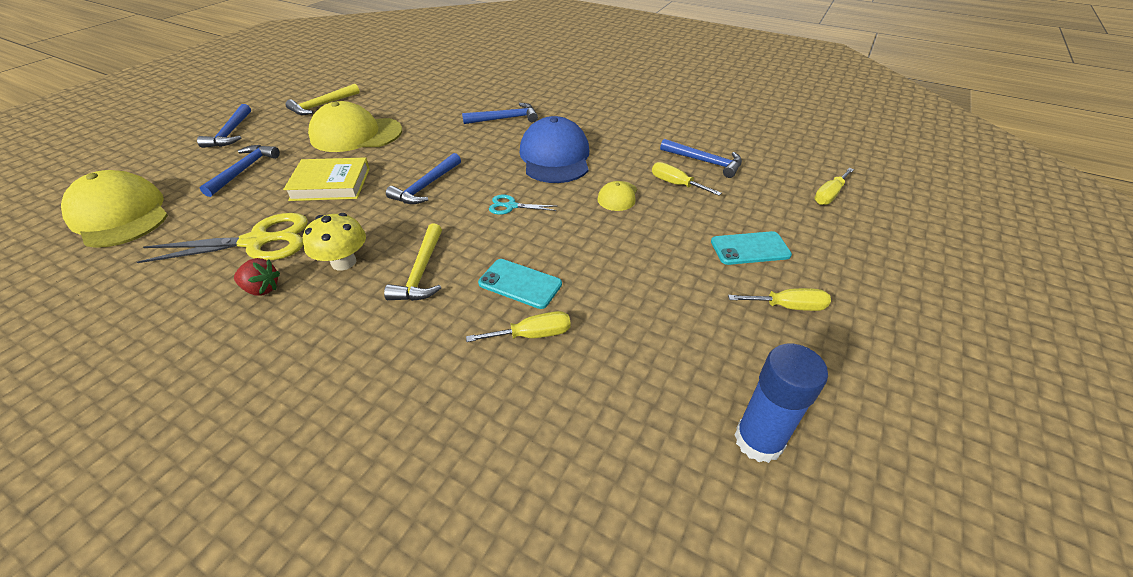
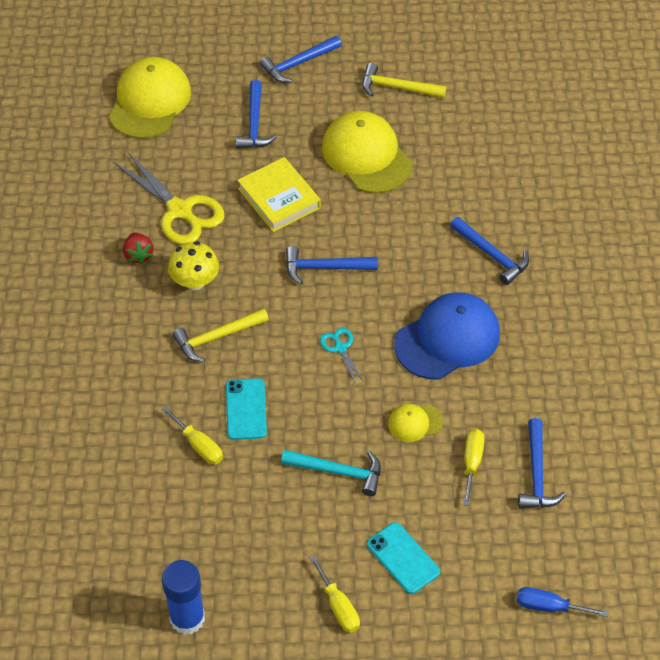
camera: 60 degrees right, 10 degrees up
(244, 170) = (254, 124): blue hammer -> blue hammer turned 105 degrees clockwise
(635, 252) = (338, 472): none -> turquoise hammer
(829, 195) = (549, 607): yellow screwdriver -> blue screwdriver

